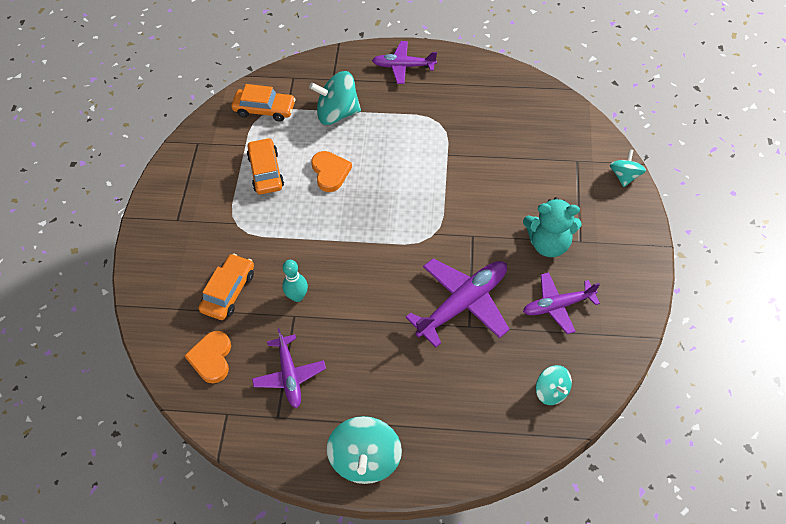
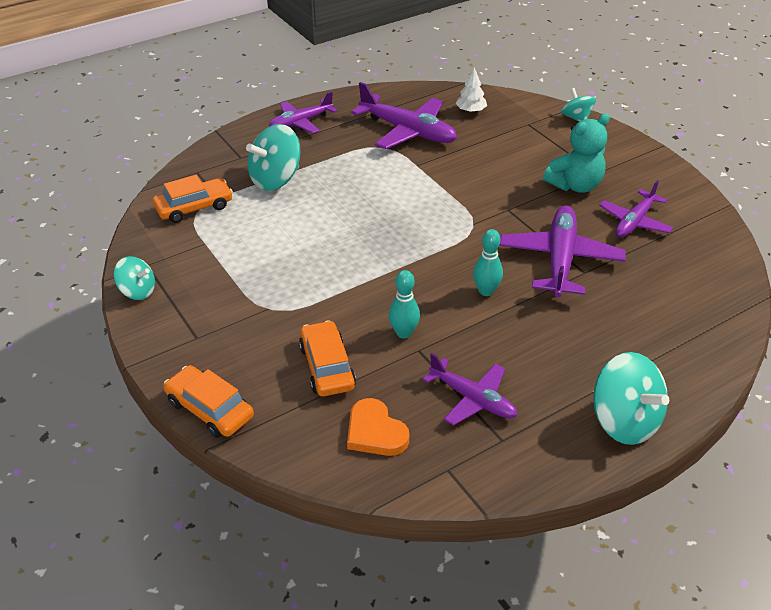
camera: 40 degrees left, 15 degrees down
(266, 171) = (253, 253): orange car -> orange car (210, 409)
(330, 172) = (321, 225): orange heart -> none
(383, 297) = (486, 291): none -> turquoise bowling pin
(473, 117) = (407, 131): none -> purple plane
(544, 122) = (471, 111): none -> white tree
(551, 391) = (704, 280): turquoise spinning top -> turquoise spinning top (137, 291)

